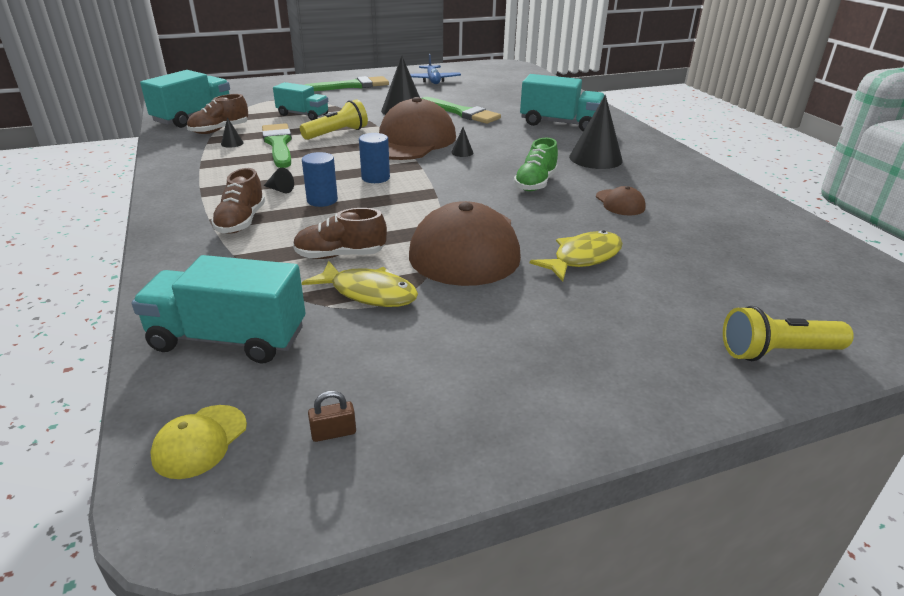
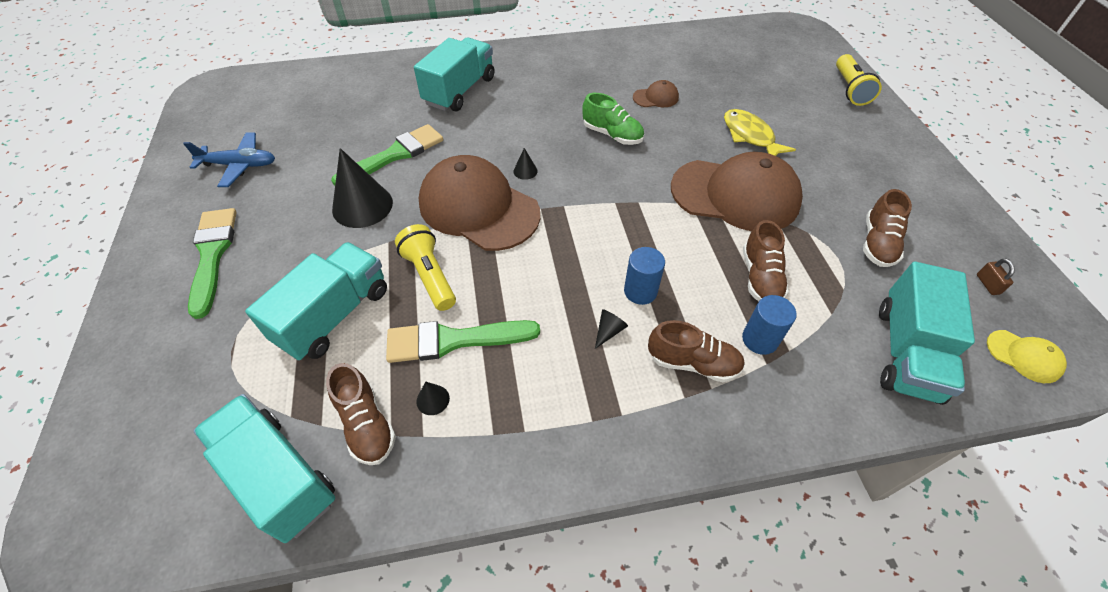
camera: 80 degrees left, 20 degrees up
(303, 115) = (334, 315): turquoise truck -> turquoise truck, size x1.51
(369, 293) = (820, 260): yellow fish -> none
(375, 178) = (584, 244): blue cylinder -> blue cylinder (759, 339)
(404, 338) = (877, 243): none -> brown shoe
(595, 158) = (560, 89): black cone -> none

